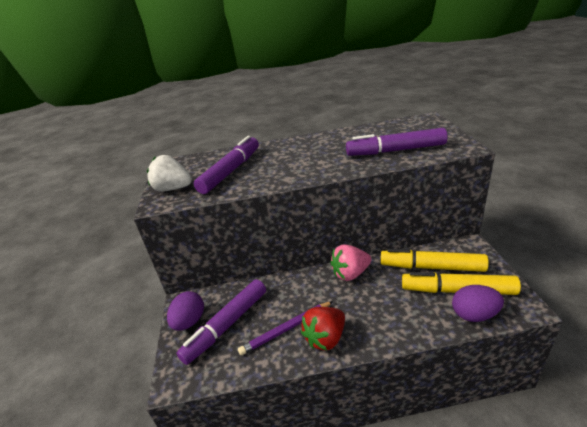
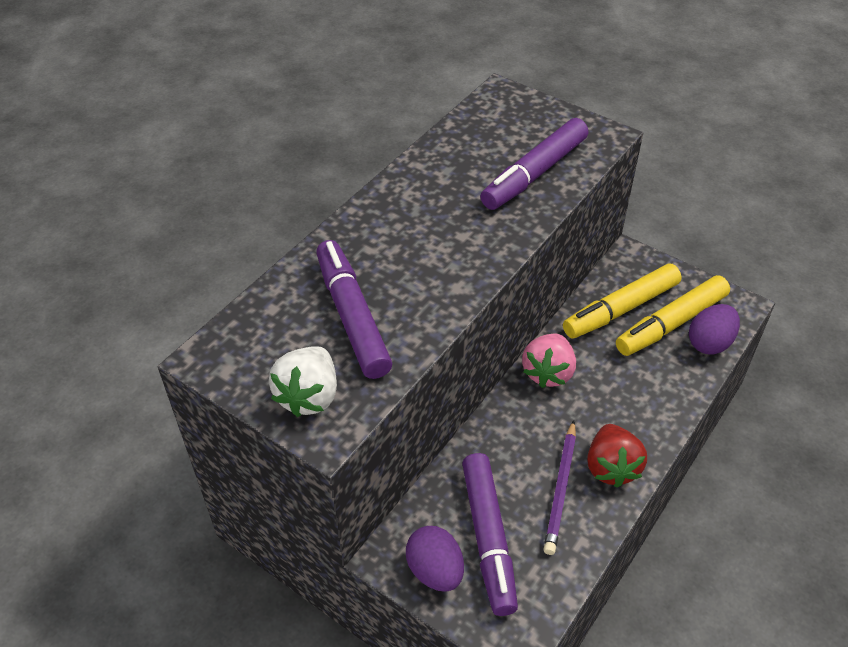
camera: 50 degrees left, 15 degrees up
(173, 189) = (309, 396): white strawberry -> white strawberry turned 45 degrees counterclockwise

